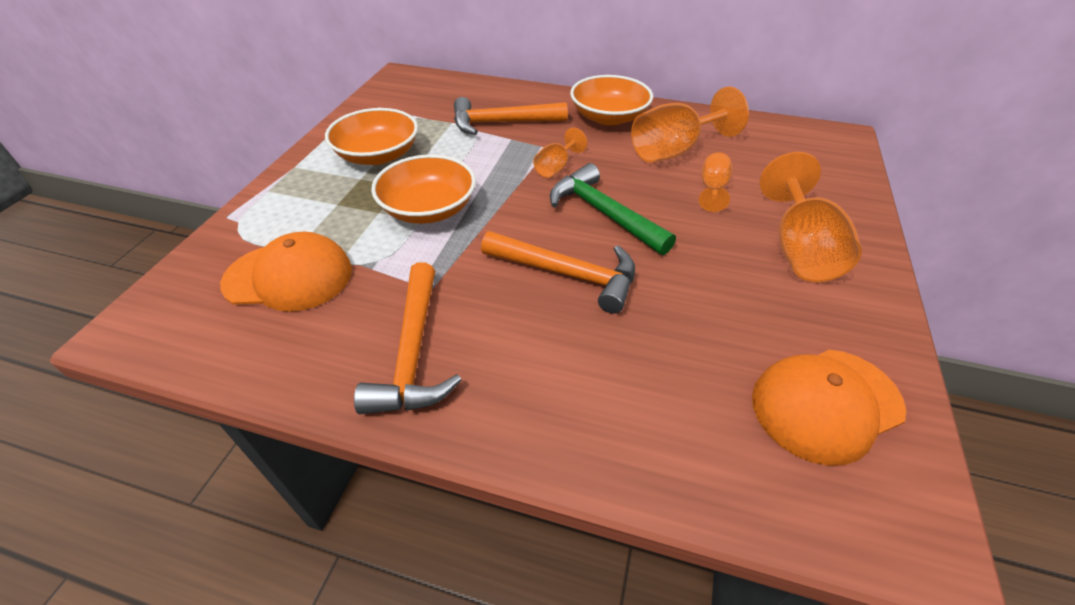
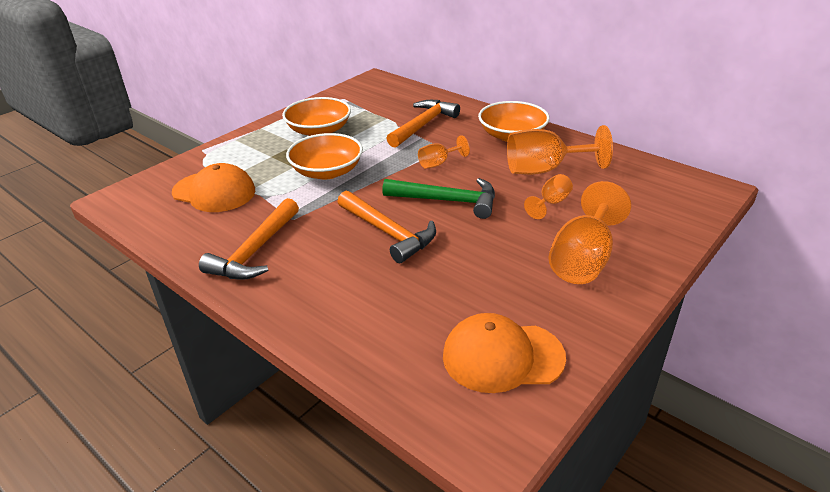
camera: 25 degrees right, 10 degrees down
(501, 123) = (423, 125): orange hammer -> orange hammer turned 105 degrees clockwise
(603, 213) = (447, 201): green hammer -> green hammer turned 120 degrees clockwise

